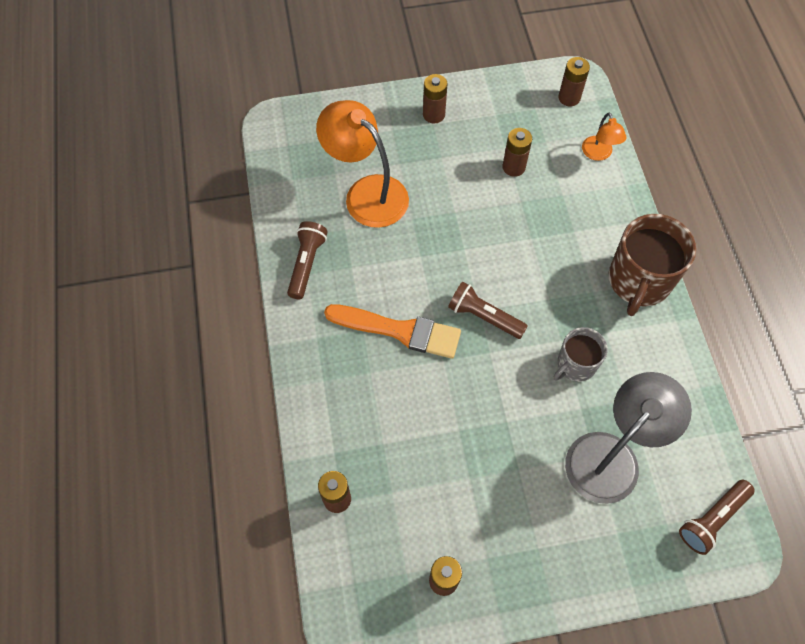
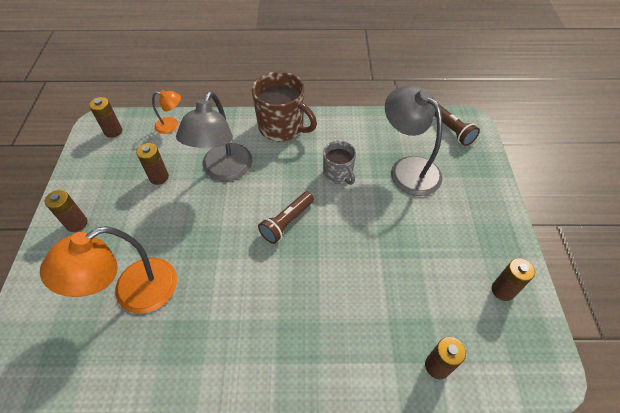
camera: 80 degrees left, 10 degrees down
(307, 264) = (191, 362): brown flashlight -> none
(399, 331) = (285, 287): orange brush -> none
(542, 230) = (223, 170): none -> grey lamp

